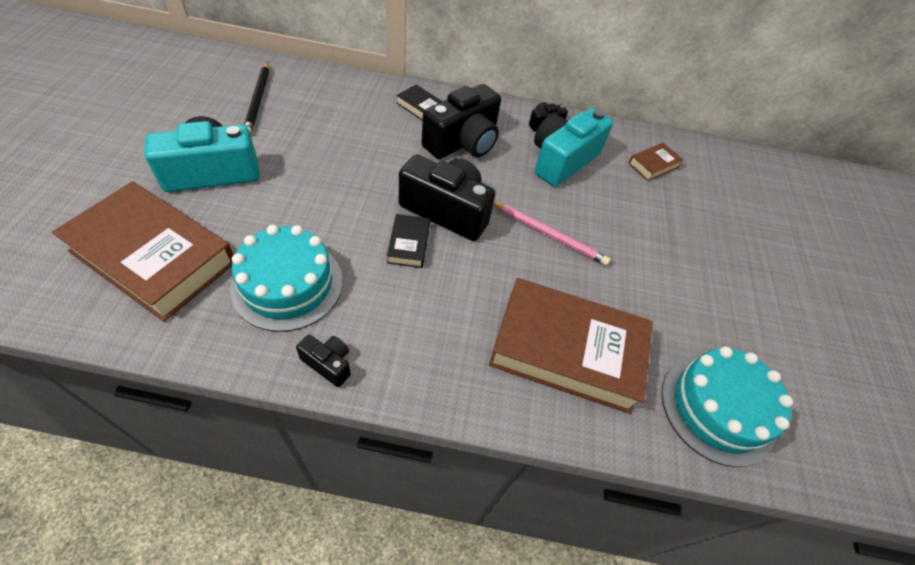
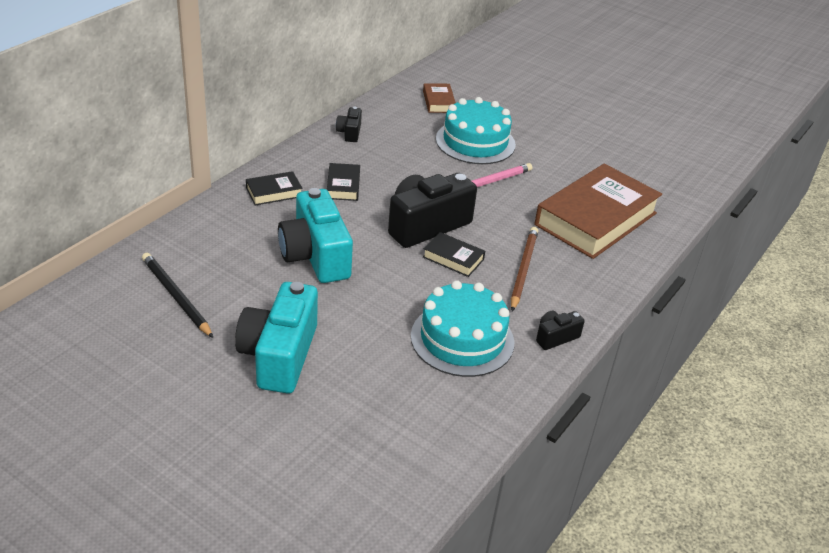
camera: 60 degrees left, 15 degrees down
(154, 257) = (381, 417): brown book -> none
(258, 100) = (176, 296): black pencil -> black pencil turned 150 degrees counterclockwise
(427, 305) = (523, 269): none -> brown pencil
(463, 142) = (343, 186): black camera -> black book
(562, 160) = (403, 143): turquoise camera -> turquoise camera (315, 256)
(717, 408) = (666, 178): turquoise cake -> turquoise cake (475, 142)

